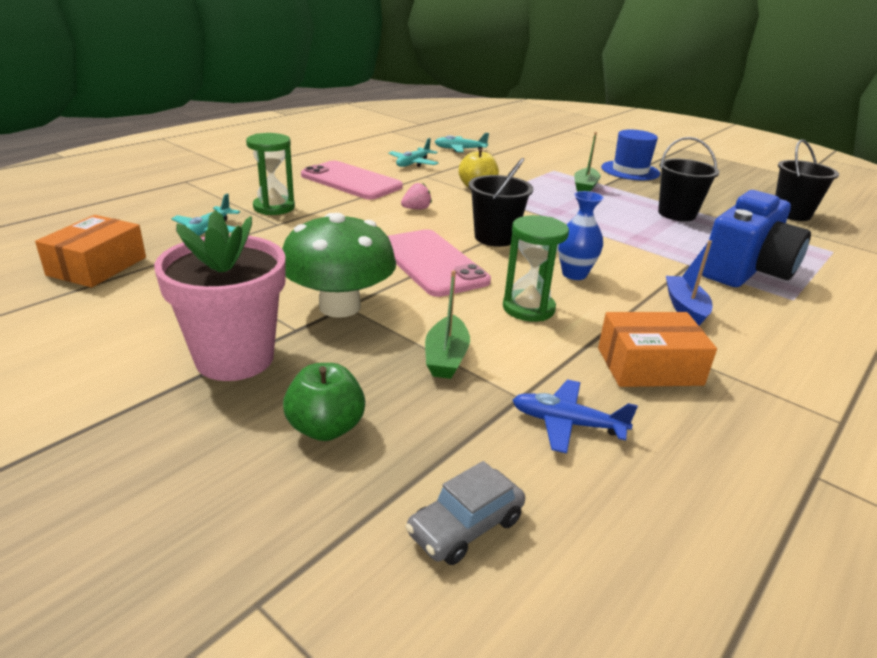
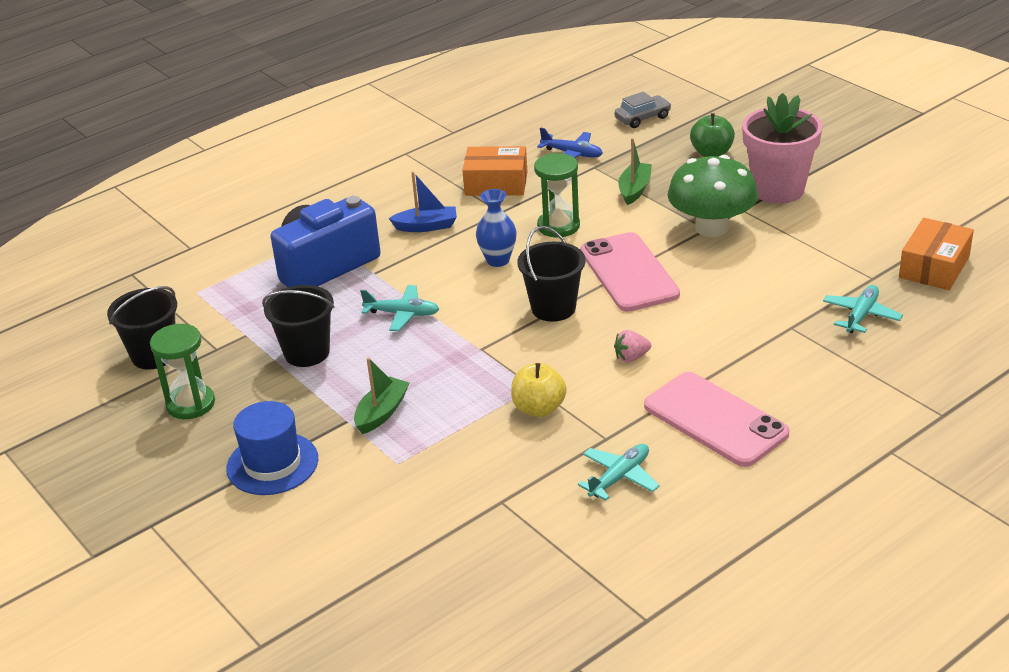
camera: 165 degrees left, 5 degrees up
(274, 207) = (804, 357): green hourglass -> green hourglass (190, 404)
(460, 149) = (527, 534): turquoise plane -> turquoise plane (402, 314)
(685, 308) = (426, 226): blue boat -> blue boat turned 105 degrees counterclockwise

